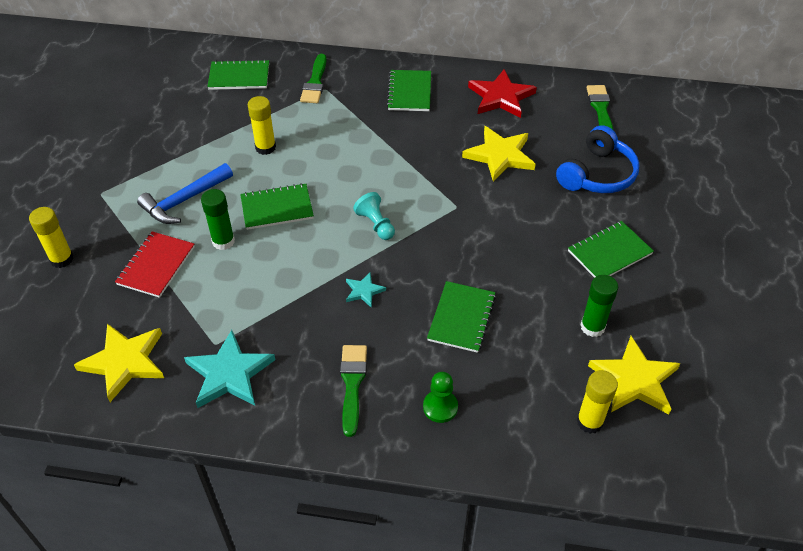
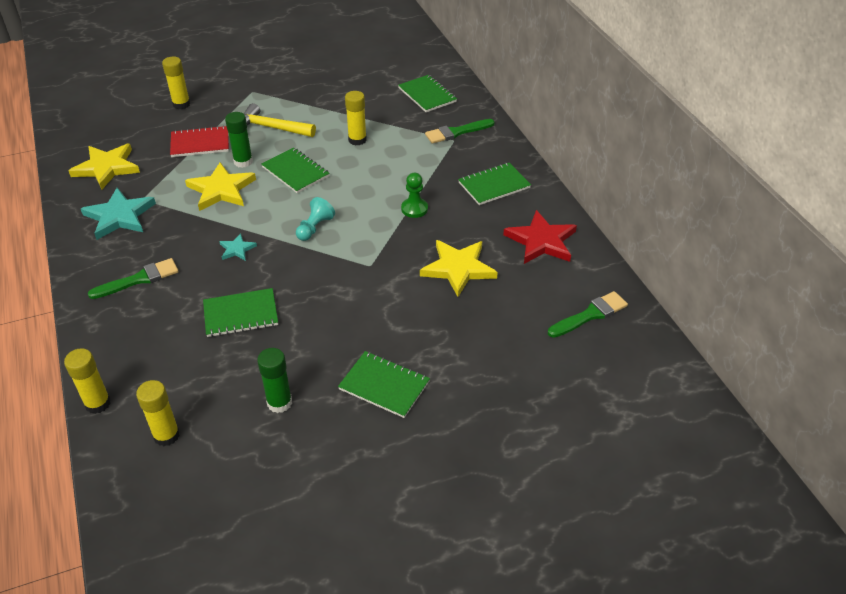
camera: 60 degrees right, 5 degrees down
(184, 200) = (271, 128): blue hammer -> yellow hammer
(440, 407) = (139, 335): green pawn -> green pawn (414, 209)
(518, 467) = (98, 403): none -> yellow glue stick
(597, 174) = (488, 343): blue headphones -> none
(634, 379) = (231, 453): yellow star -> yellow star (221, 190)

